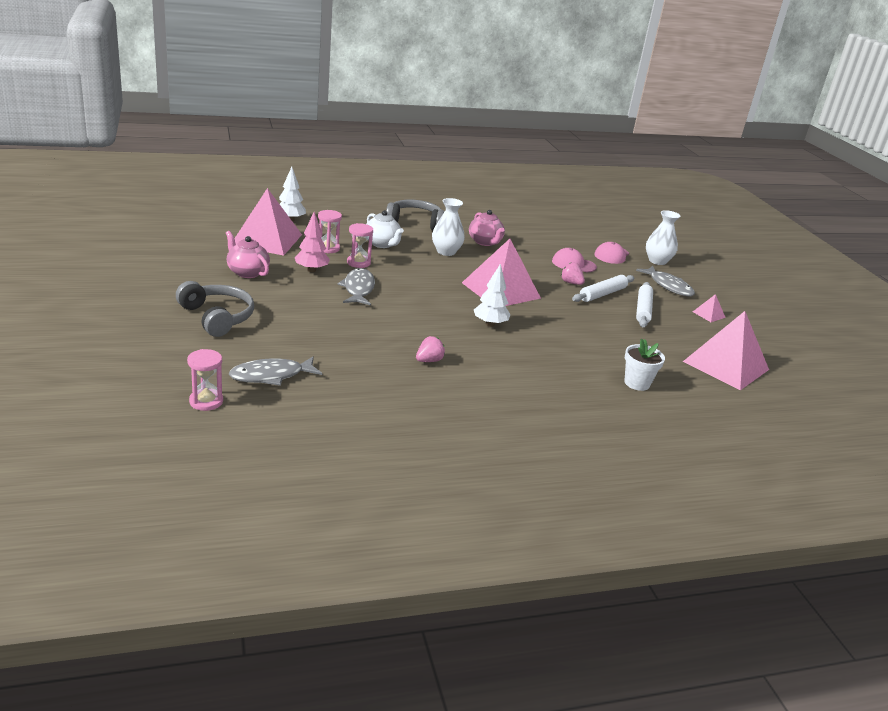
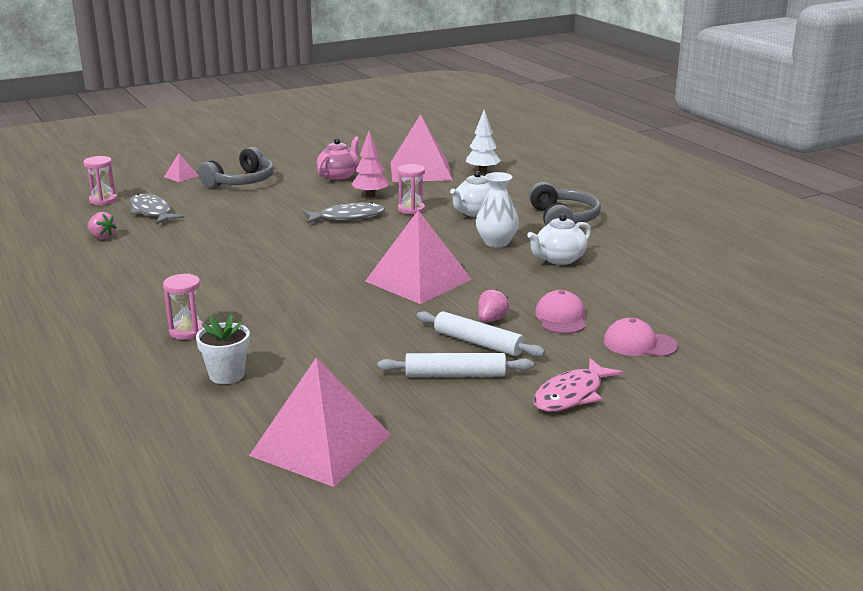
camera: 80 degrees right, 5 degrees down
(328, 248) = (431, 194): pink hourglass -> pink hourglass (187, 331)
(429, 360) = (214, 263): pink strawberry -> pink strawberry (102, 237)
(485, 242) = (559, 259): pink teapot -> white teapot
(490, 324) = (320, 282): white tree -> none
(657, 261) = (669, 383): white vase -> none
(668, 286) = (571, 395): grey fish -> pink fish
(708, 314) = (495, 432): pink pyramid -> pink pyramid (181, 176)

